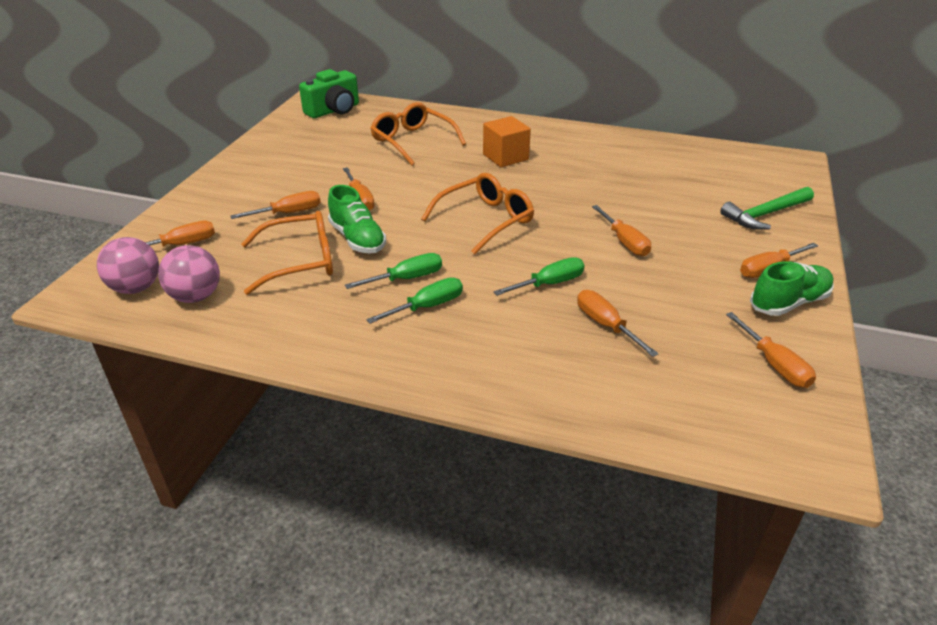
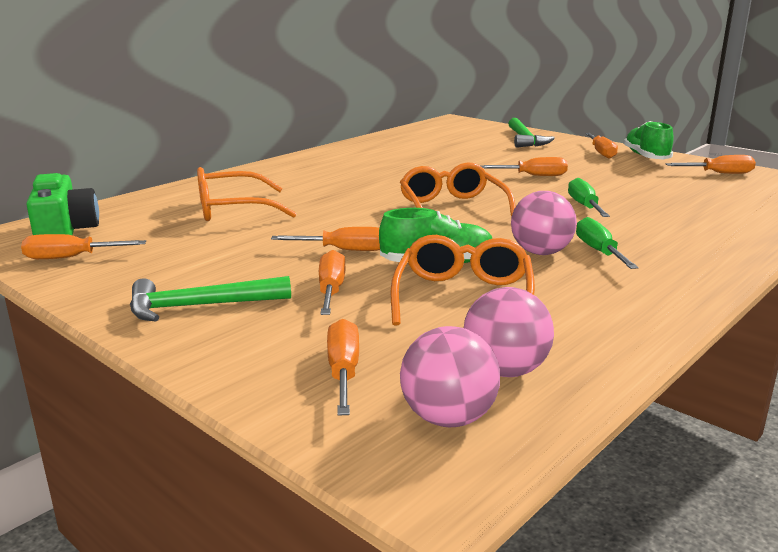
camera: 65 degrees left, 15 degrees down
(247, 181) = (200, 306): none -> green hammer
(406, 279) = (540, 252): green screwdriver -> pink ball
(505, 157) = (331, 183): orange cube -> none
(606, 325) = (656, 201): orange screwdriver -> orange screwdriver (71, 258)

